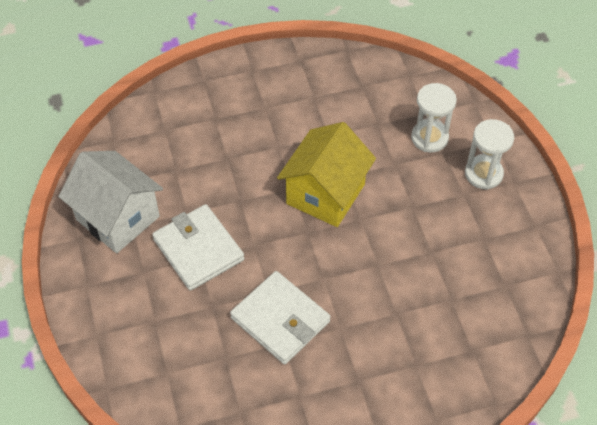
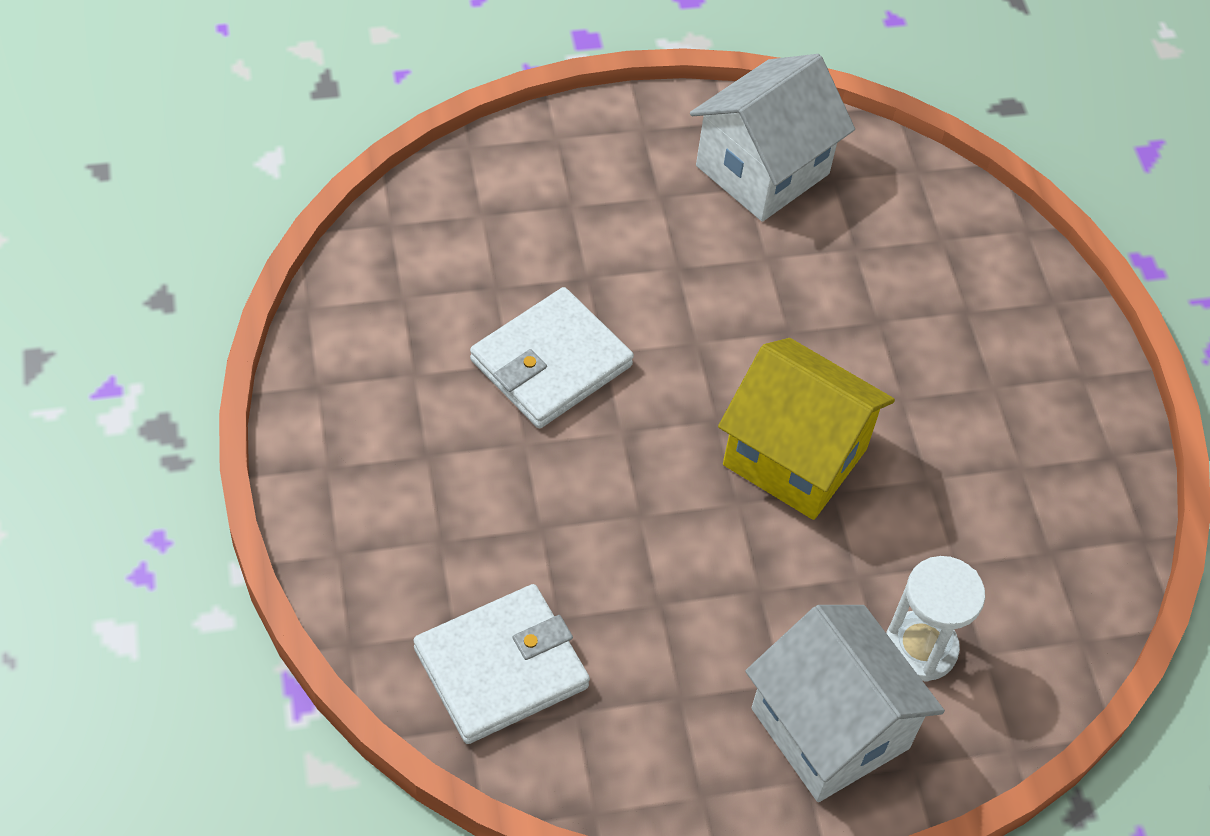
camera: 90 degrees right, 0 degrees up
(198, 249) = (693, 268): white wallet -> white wallet (501, 668)
(483, 174) = (829, 728): white hourglass -> white house

